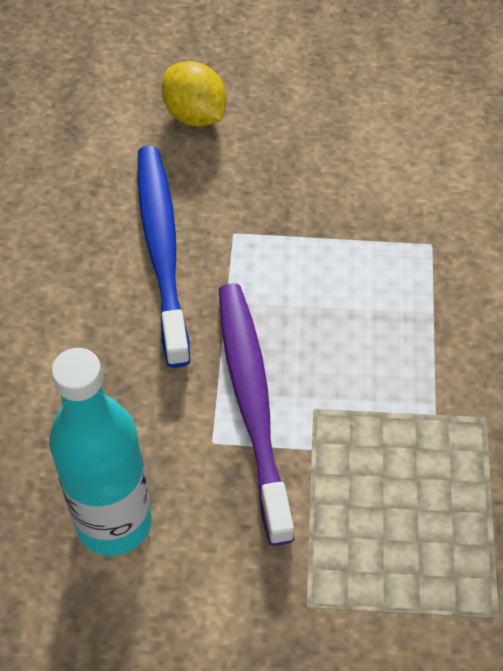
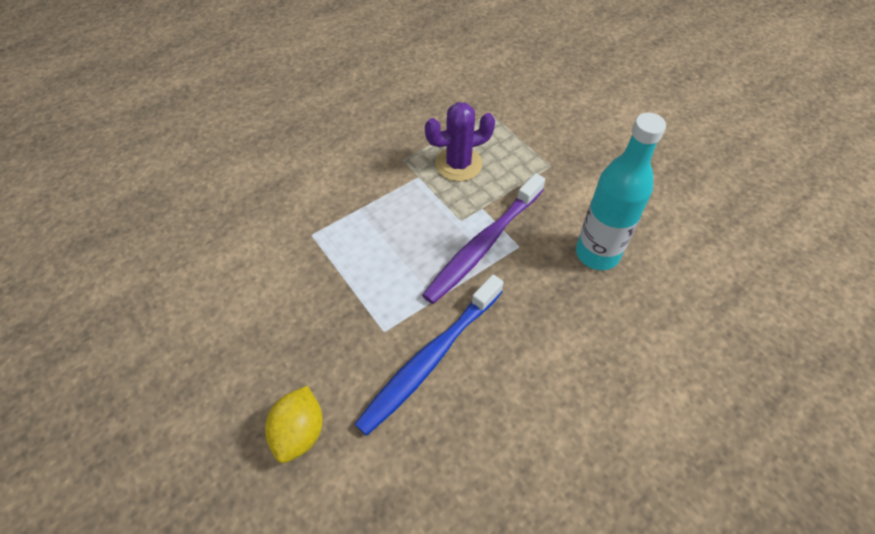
camera: 130 degrees left, 0 degrees up
(417, 481) = (458, 164): none -> purple cactus

